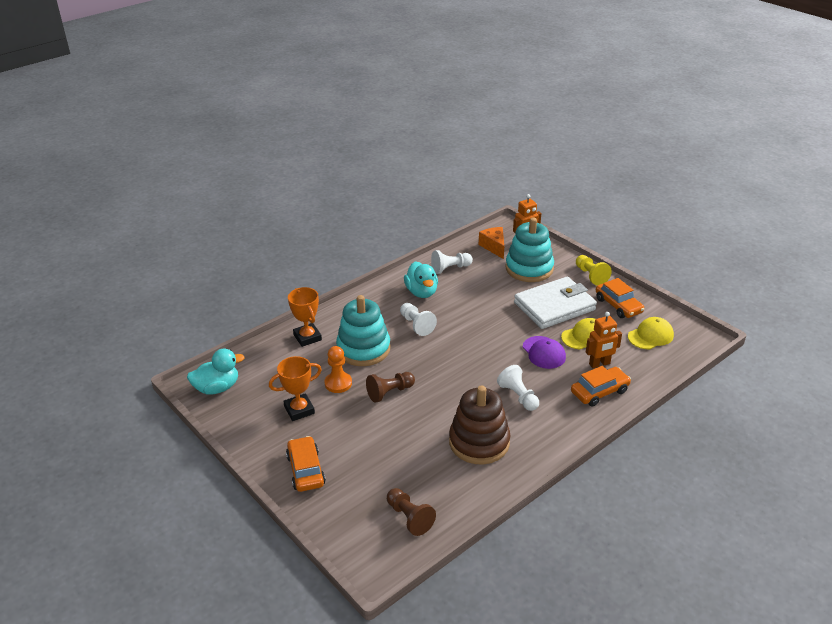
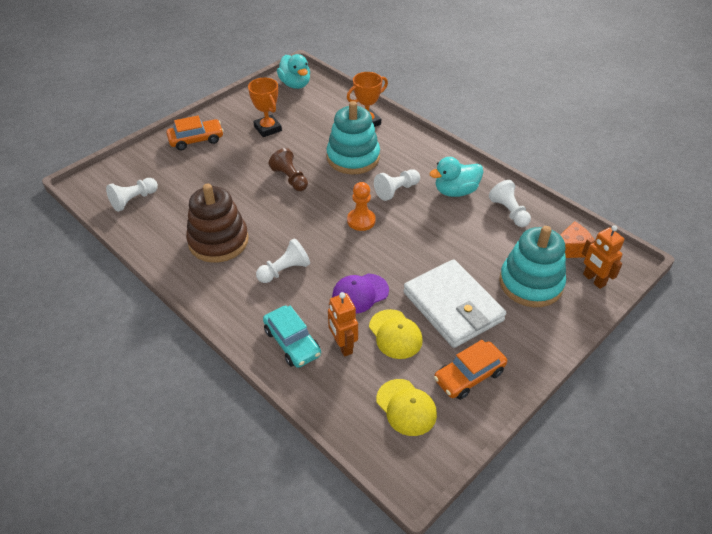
camera: 85 degrees right, 10 degrees up
(338, 383) = (302, 146): orange pawn -> orange pawn (361, 220)
(409, 518) = (133, 200): brown pawn -> white pawn
(590, 276) = (533, 348): yellow pawn -> none
(599, 392) = (292, 342): orange car -> turquoise car

